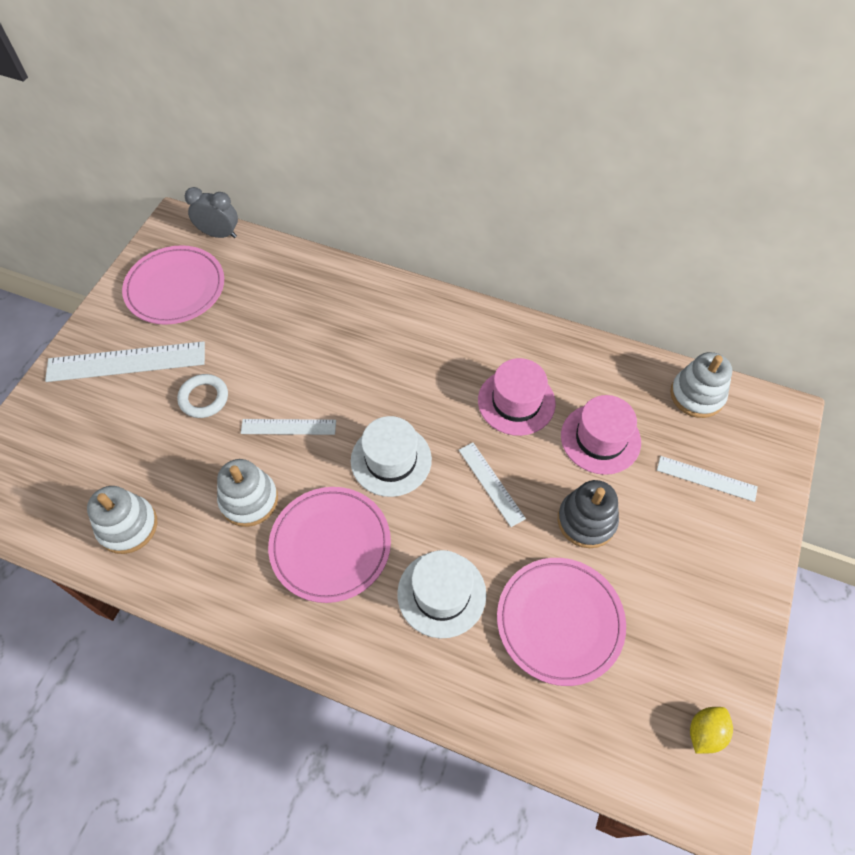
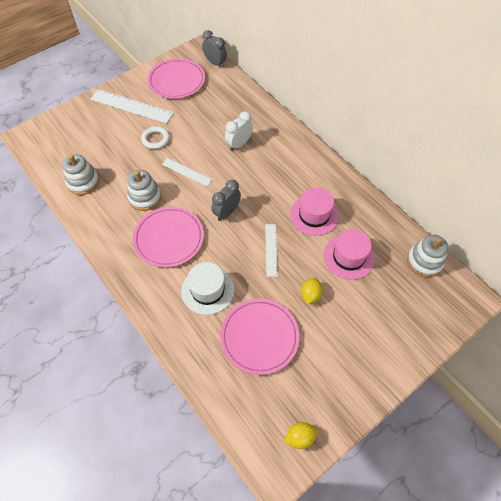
camera: 30 degrees right, 0 degrees up
(340, 346) = (239, 144): none -> white clock
(391, 460) = (226, 212): white hat -> grey clock
(586, 521) = (310, 295): grey stacking toy -> yellow lemon
(706, 478) = (397, 309): white ruler -> none

